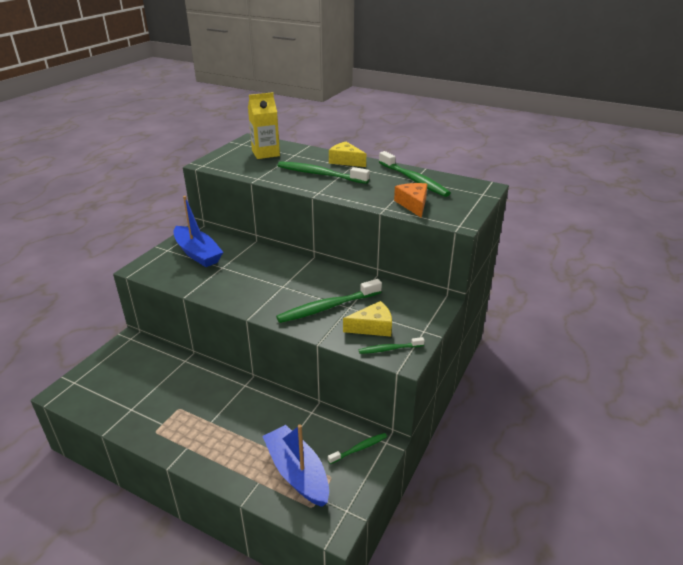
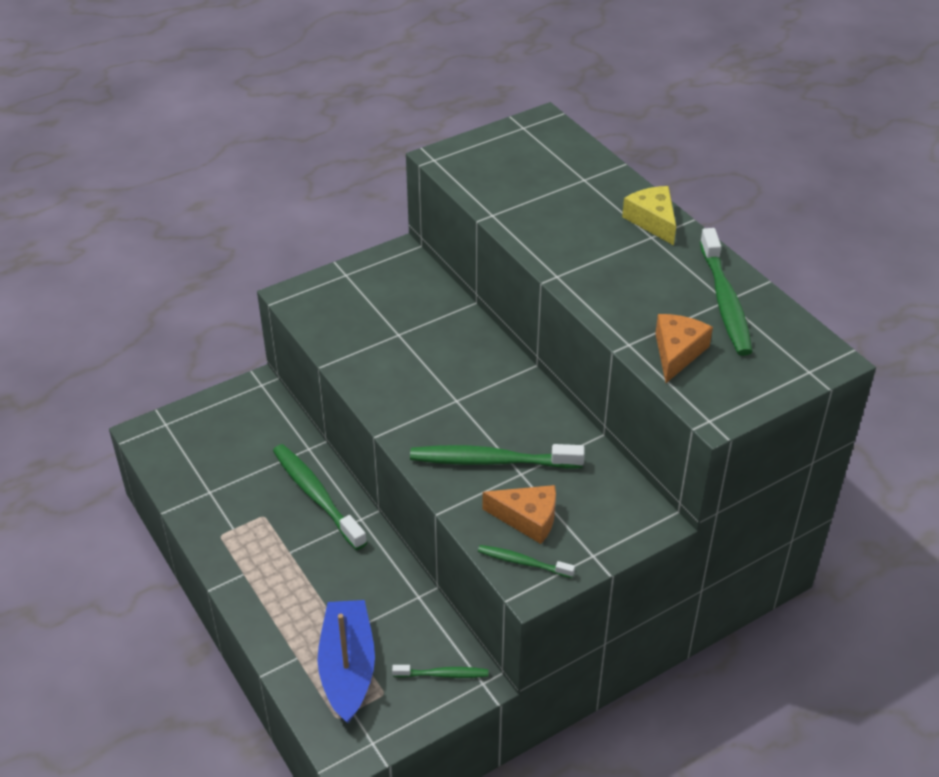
camera: 30 degrees right, 10 degrees up
(197, 253) = (381, 297): blue boat -> none
(265, 153) = (543, 162): yellow carton -> none
(320, 174) = (589, 238): green toothbrush -> green toothbrush (316, 496)
(372, 327) = (528, 518): yellow cheese -> orange cheese

